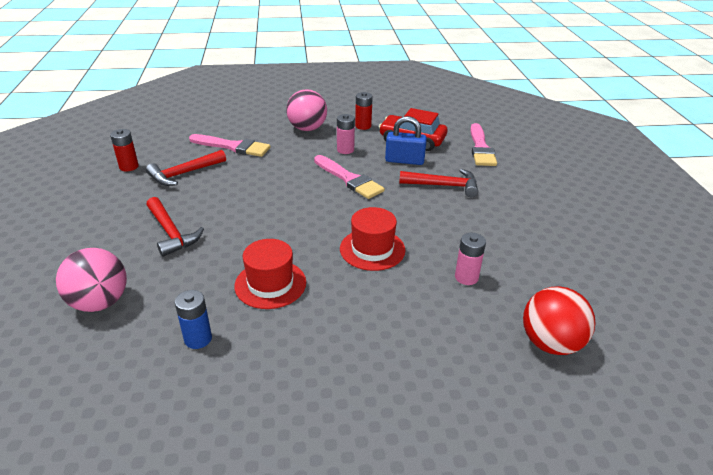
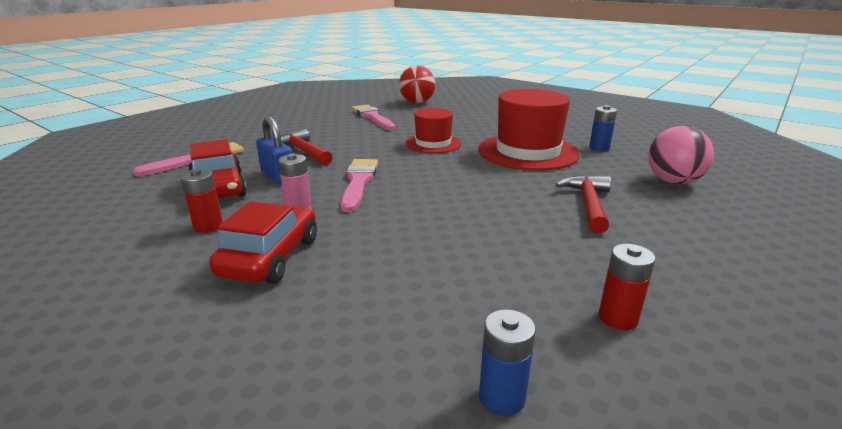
camera: 135 degrees left, 10 degrees down
(163, 130) = (502, 397): none -> blue battery
(184, 173) = (529, 263): red hammer -> none
(233, 147) = (415, 277): pink brush -> pink brush (372, 117)
(270, 284) = (528, 152): red hat -> red hat, size x1.69
(307, 129) = (270, 257): pink ball -> red car
(466, 277) = (405, 121): pink battery -> none

